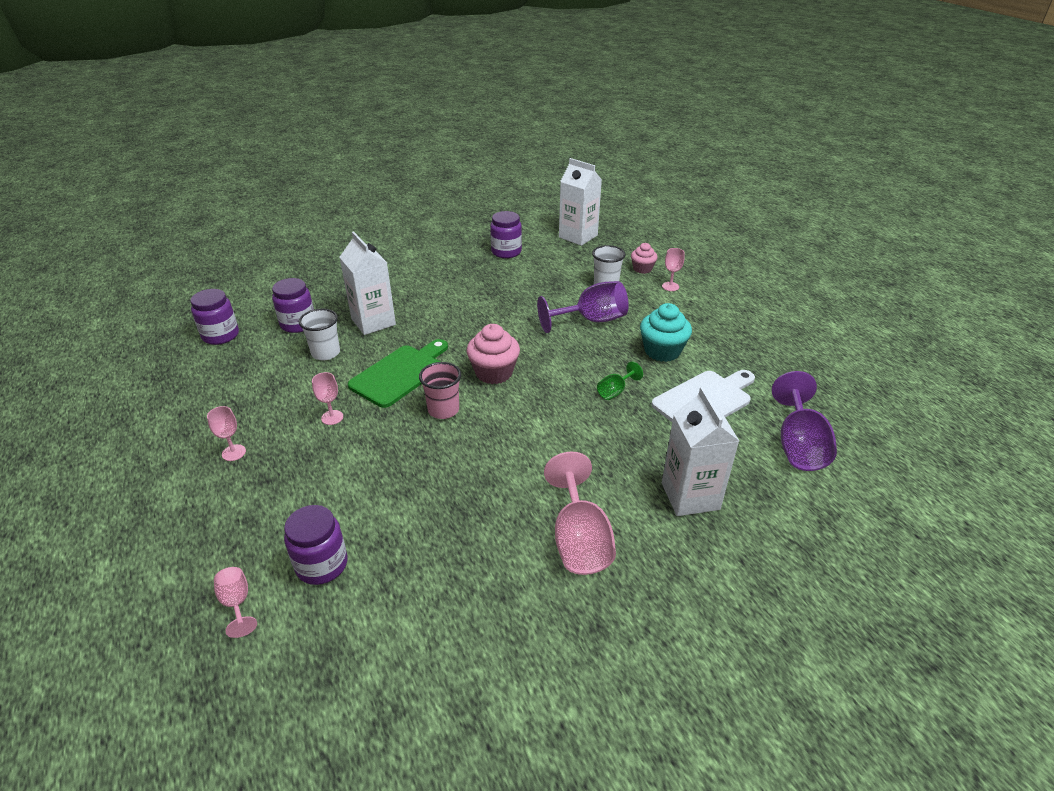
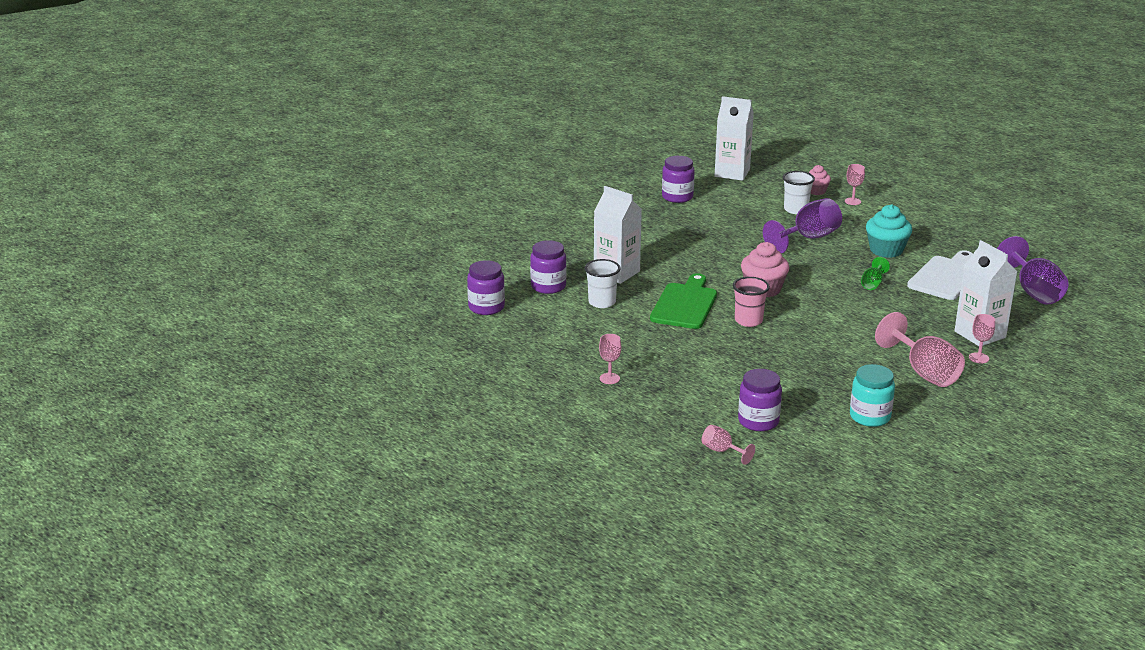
camera: 20 degrees left, 10 degrees down
(332, 417) = (662, 342): pink goblet -> pink goblet (978, 358)
(456, 598) = (870, 417): none -> turquoise jar

